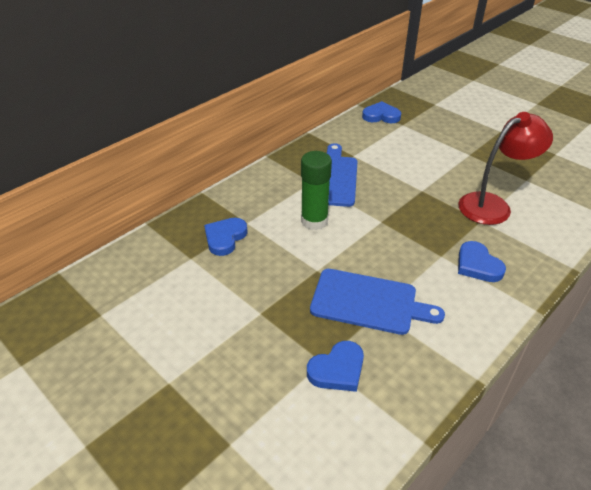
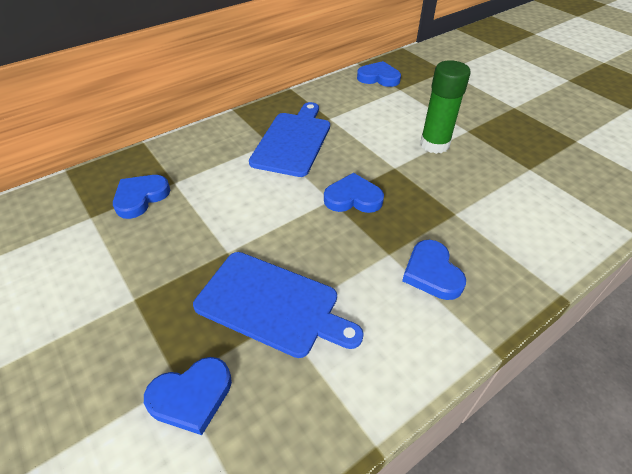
camera: 10 degrees right, 5 degrees up
(314, 221) = (251, 190): green glue stick -> green glue stick (434, 144)
(398, 218) = (353, 198): none -> blue heart
(493, 205) = (477, 196): red lamp -> none

